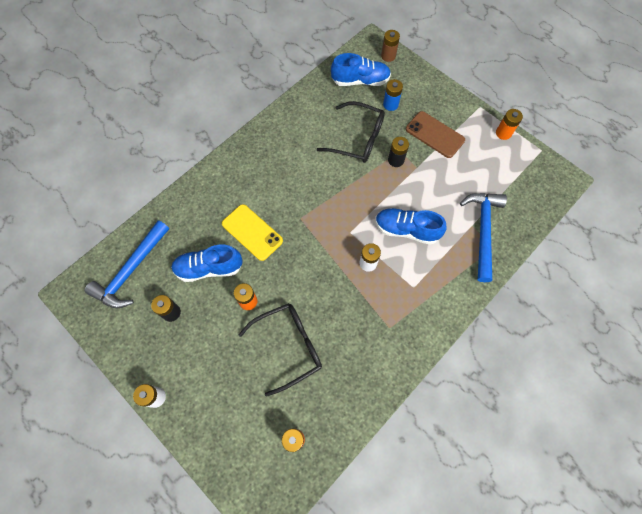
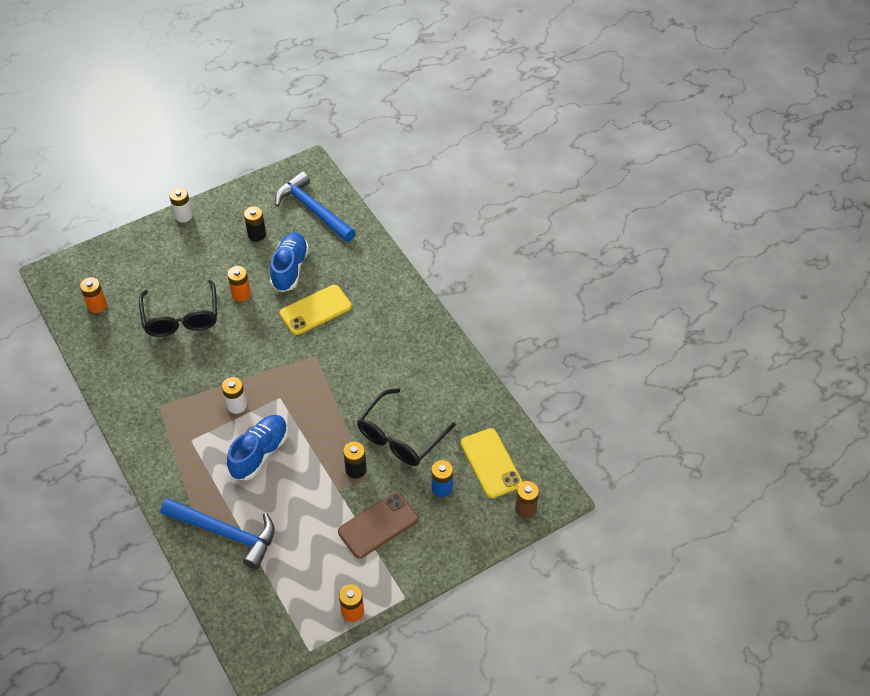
camera: 105 degrees right, 15 degrees down
(360, 81) = (491, 463): blue shoe -> yellow phone

